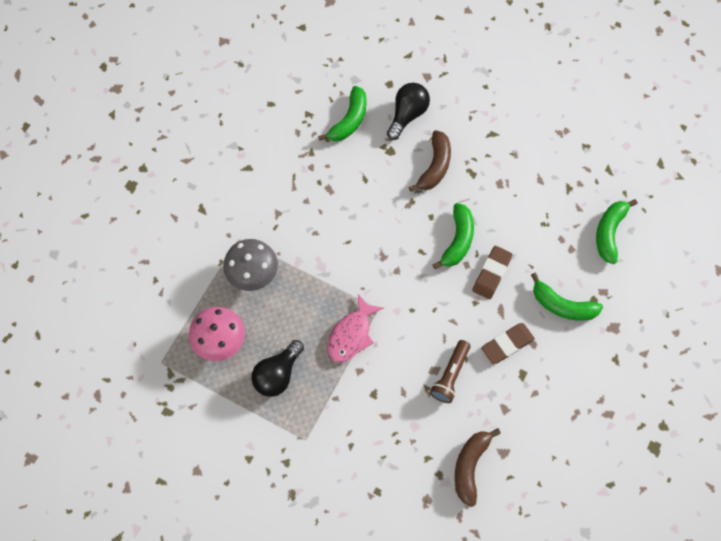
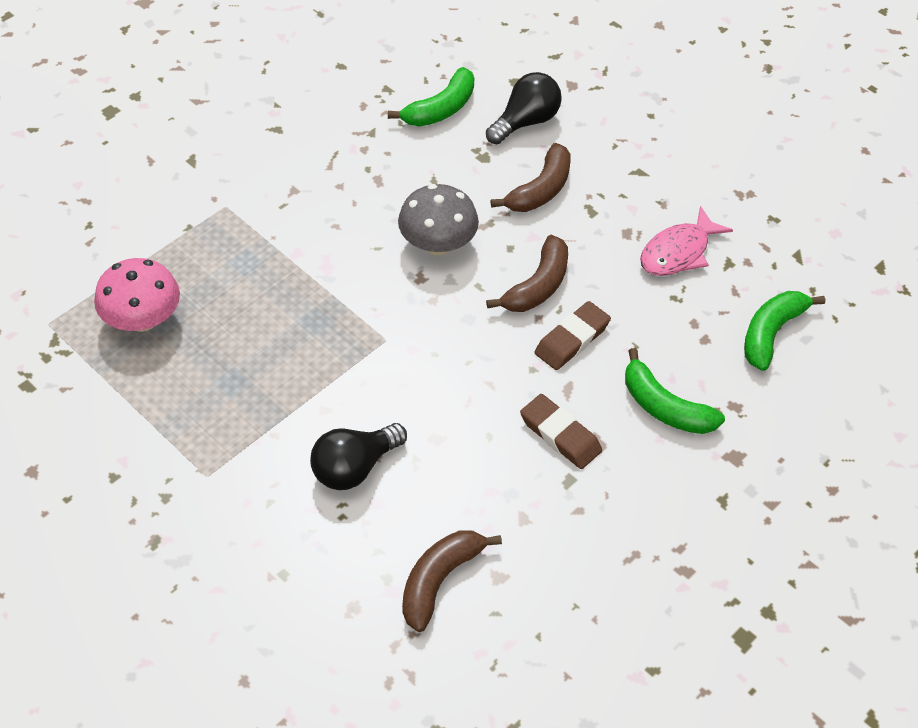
camera: 15 degrees right, 15 degrees down
(253, 273) = (226, 251): grey mushroom -> grey mushroom (437, 244)
(278, 374) = (205, 382): black light bulb -> black light bulb (354, 467)
(351, 335) = (333, 361): pink fish -> pink fish (678, 252)
(450, 375) = (458, 452): brown flashlight -> none
(458, 240) = (537, 286): green banana -> brown banana
(507, 344) = (560, 435): brown eraser -> brown eraser turned 60 degrees clockwise

